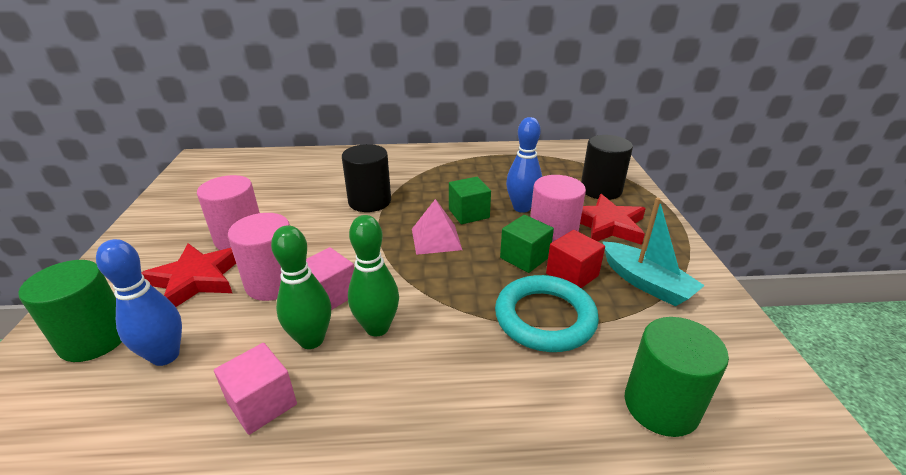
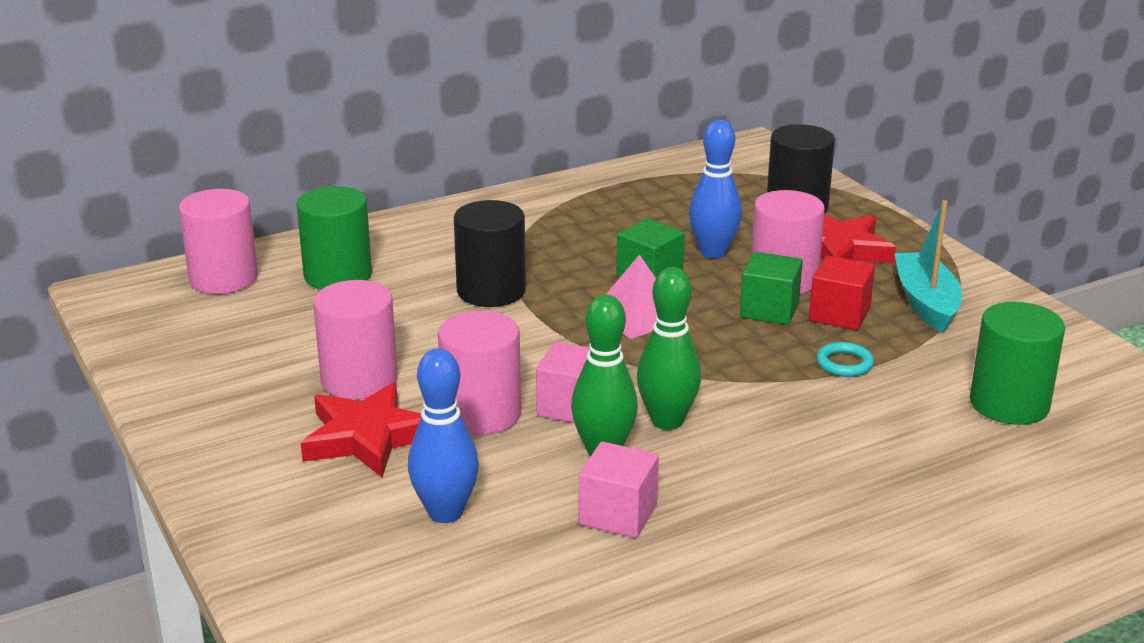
camera: 25 degrees left, 5 degrees down
(95, 339) = (326, 525): green cylinder -> green cylinder (338, 276)
(253, 163) = (223, 278): none -> pink cylinder
(545, 318) = (844, 363): turquoise ring -> turquoise ring, size x0.45
(646, 283) = (926, 303): turquoise boat -> turquoise boat turned 120 degrees counterclockwise

